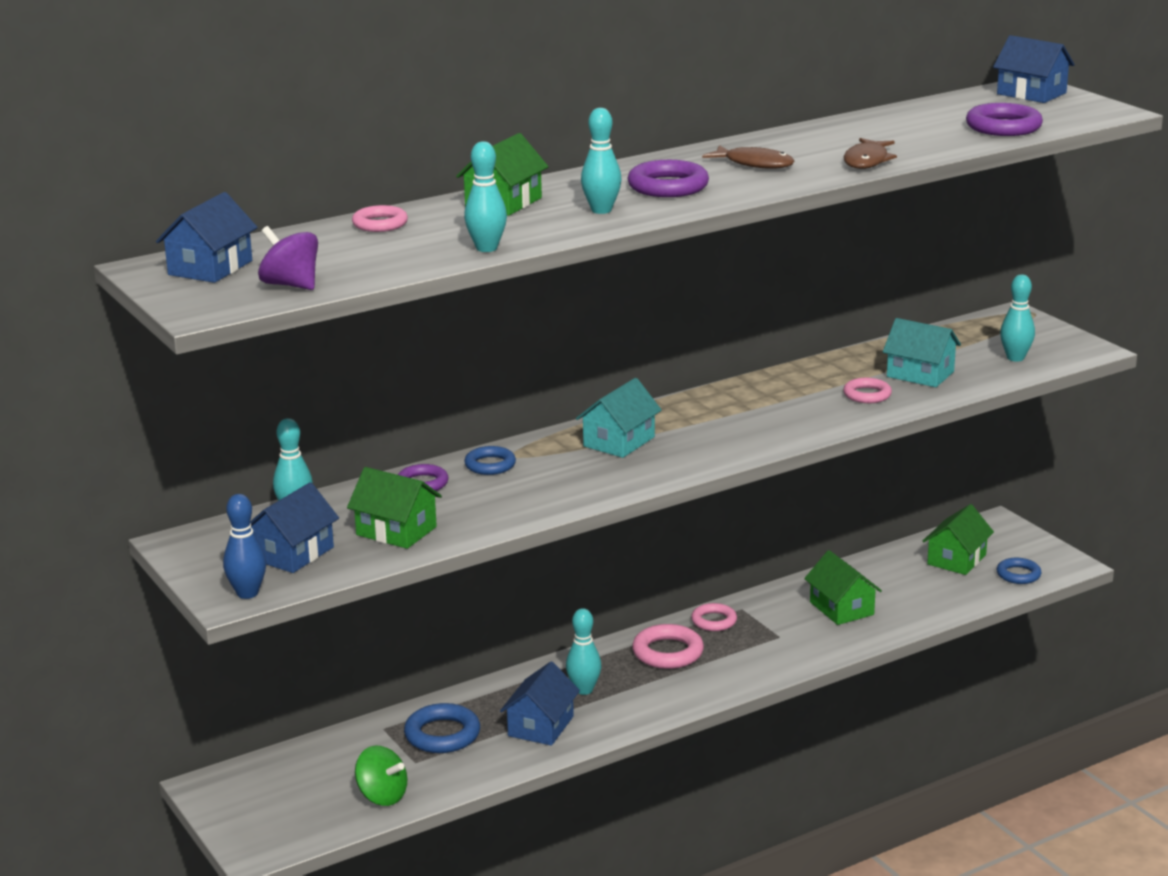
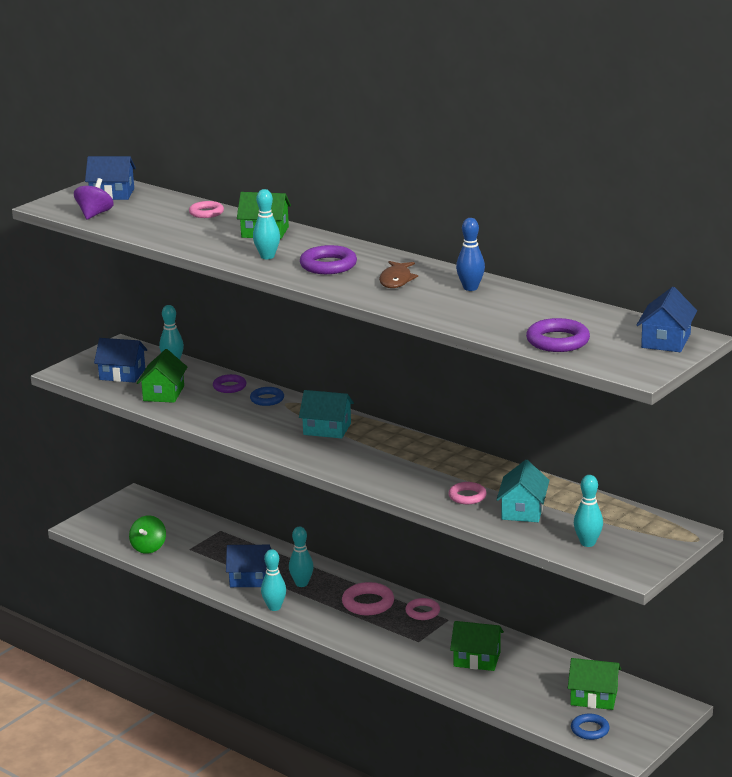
camera: 70 degrees right, 0 degrees up
(247, 593) = (71, 374): blue bowling pin -> blue bowling pin (470, 288)
(442, 734) = (223, 550): blue ring -> none
(486, 248) = (179, 243): turquoise bowling pin -> turquoise bowling pin (274, 607)
(841, 608) = (477, 659): green house -> green house turned 60 degrees clockwise
(867, 161) = (430, 310): brown fish -> none

